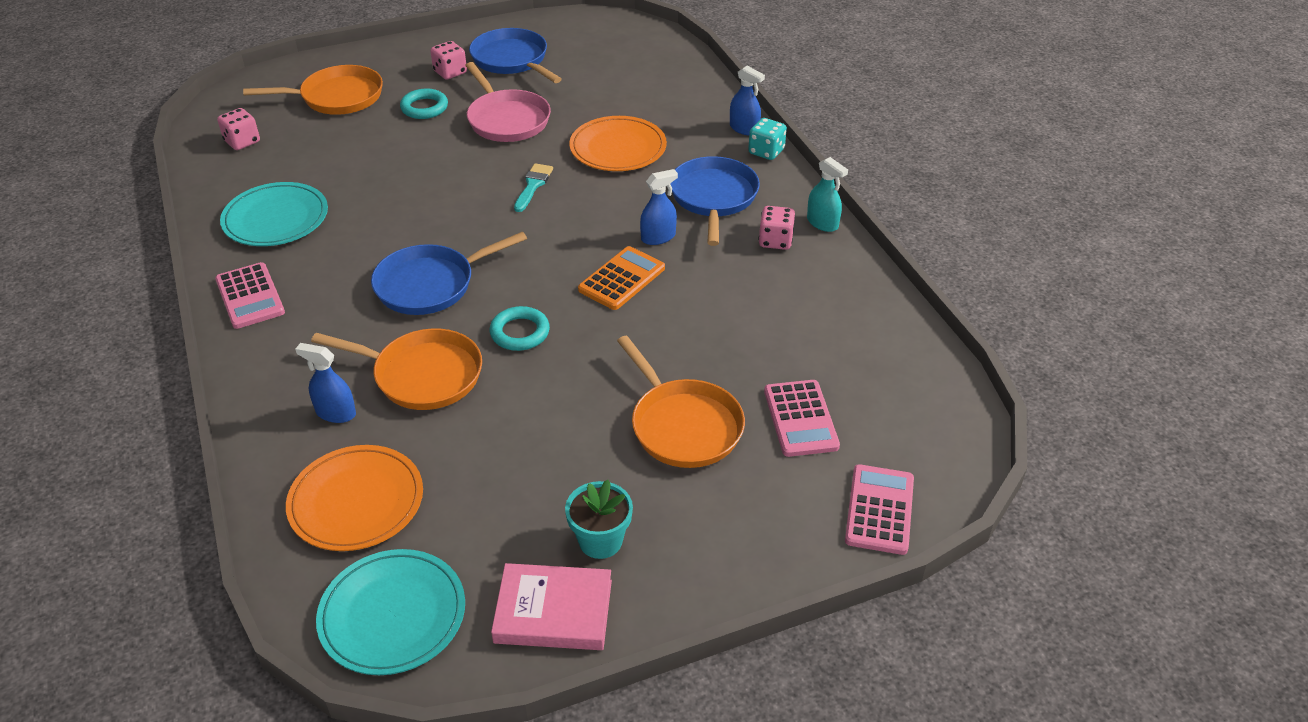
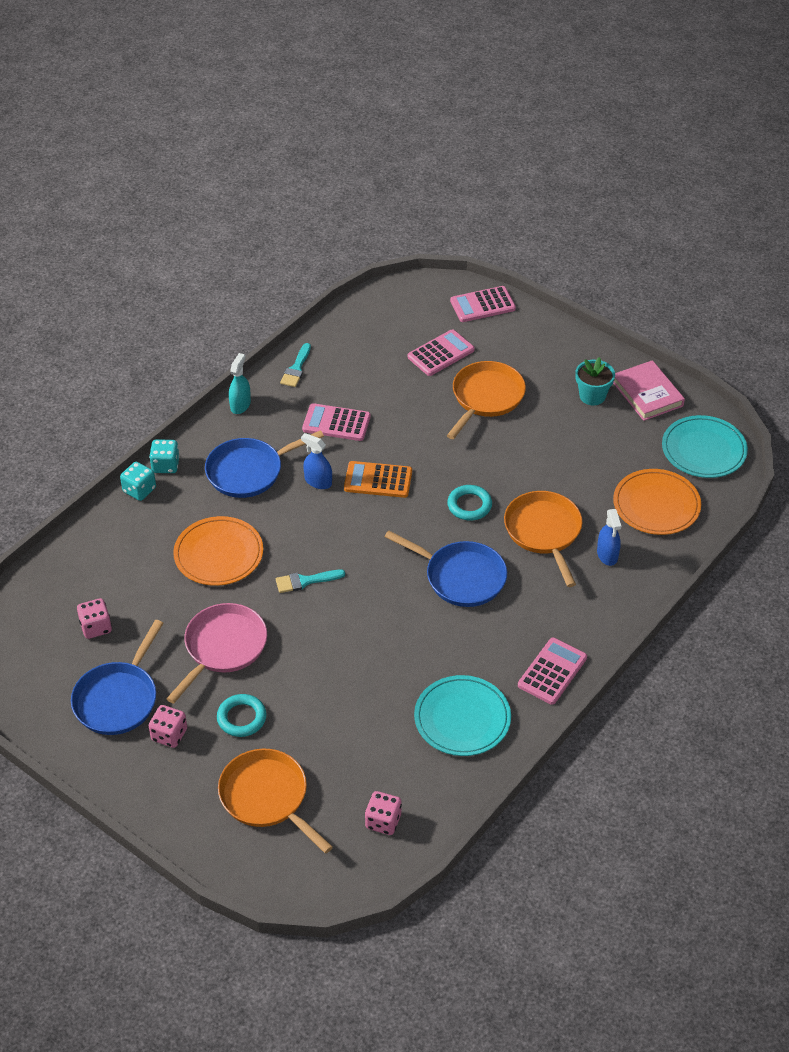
camera: 120 degrees left, 5 degrees up
(738, 281) = (336, 423): none -> pink calculator
(744, 128) = (139, 490): blue spray bottle -> turquoise dice
(775, 241) = (278, 421): pink dice -> pink dice (96, 627)
(857, 282) = (296, 368): none -> turquoise brush

